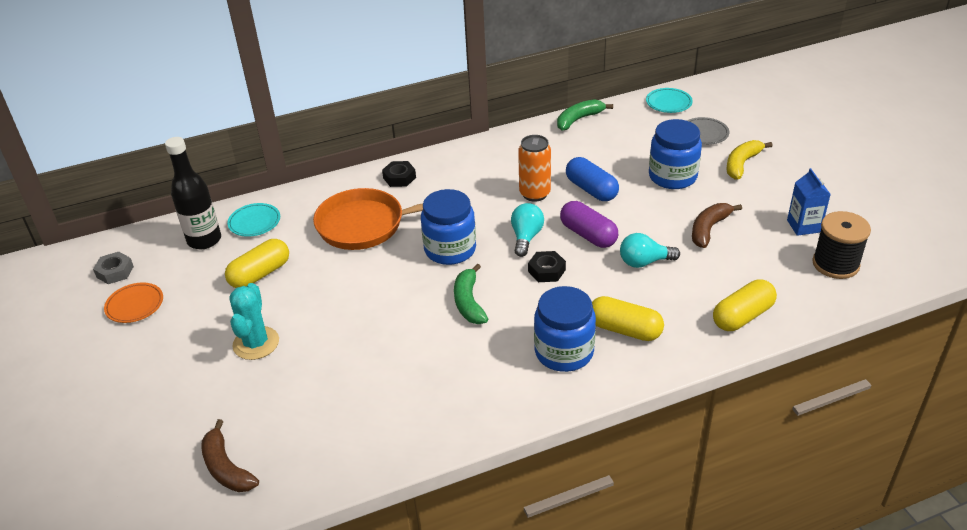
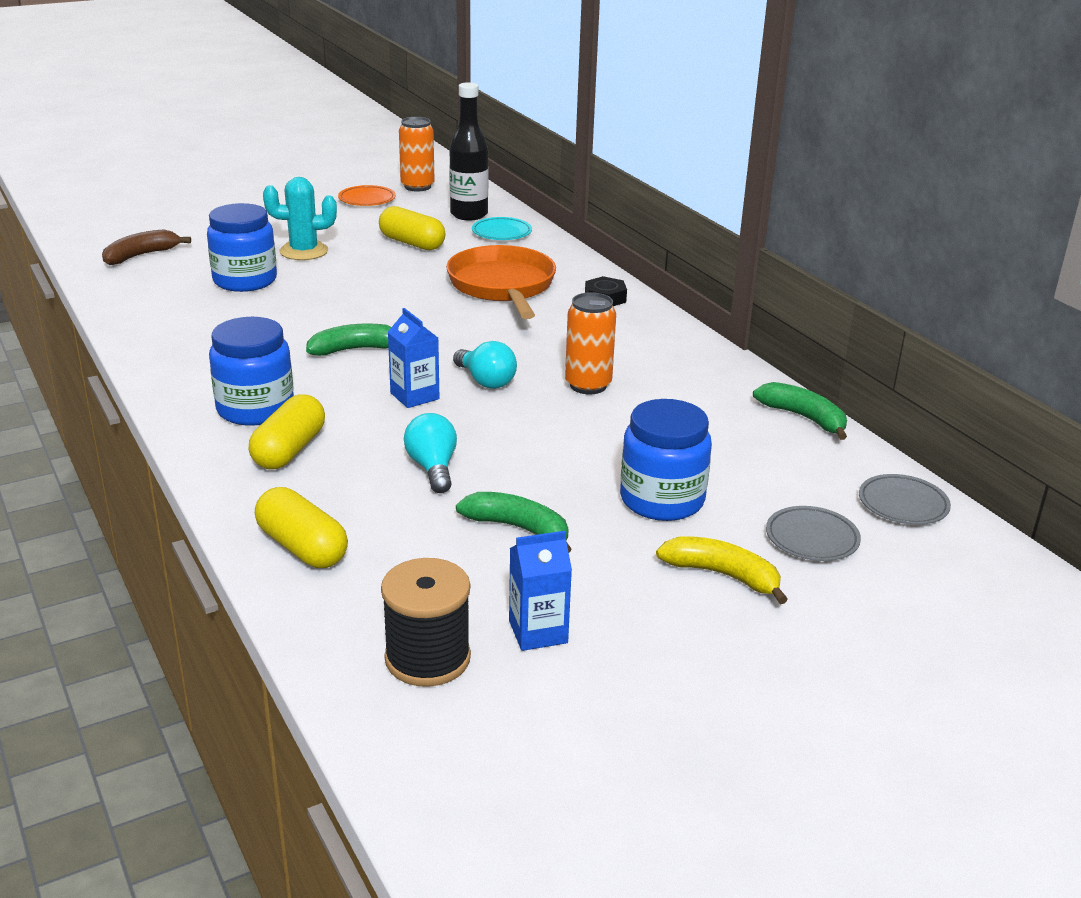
camera: 80 degrees right, 10 degrees down
(115, 272) = (417, 186): grey nut -> orange can
(450, 249) = (457, 334): blue jar -> blue jar (245, 280)
(526, 237) = (486, 381): turquoise light bulb -> turquoise light bulb turned 45 degrees clockwise
(546, 270) = (414, 396): black nut -> blue carton
(588, 235) = (495, 425): purple capsule -> none
(591, 190) = (607, 428): blue capsule -> none
(668, 103) = (903, 504): turquoise plate -> grey plate
(708, 229) = (518, 528): brown banana -> green banana

